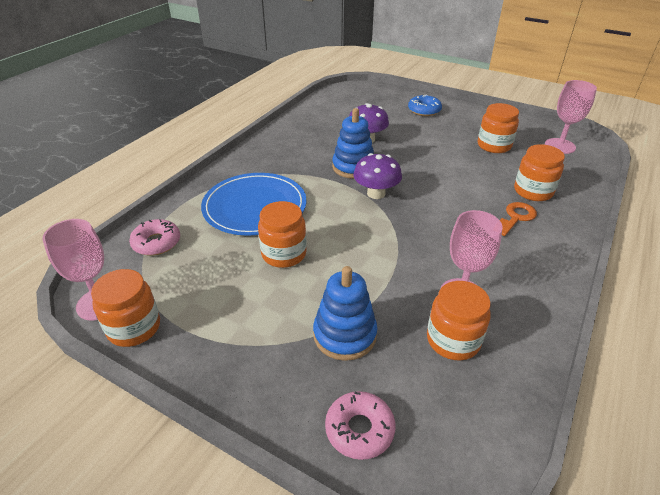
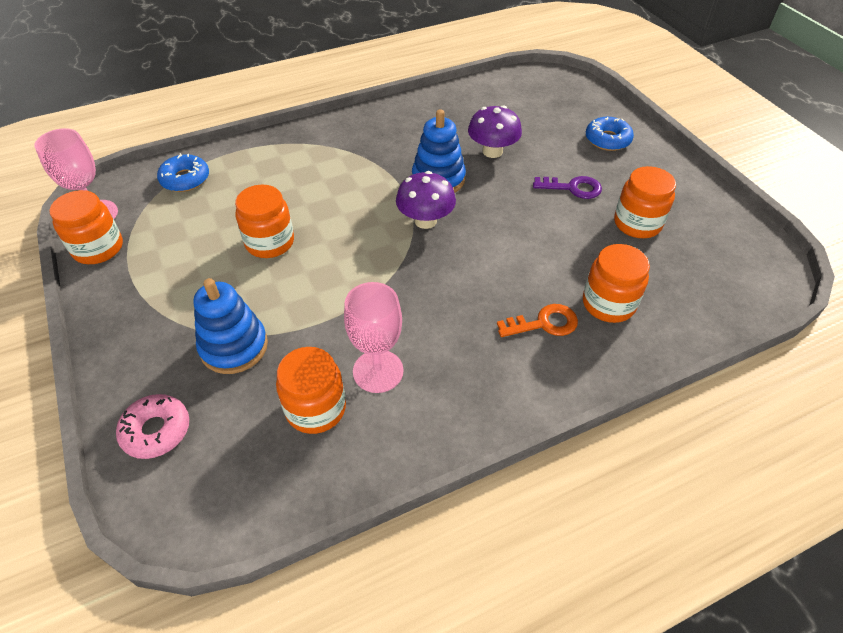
camera: 35 degrees right, 10 degrees up
(156, 243) = (185, 179): pink donut -> blue donut
(255, 207) = (297, 181): blue plate -> none
(438, 141) = (573, 188): none -> purple key
(560, 146) = (730, 263): pink goblet -> none

